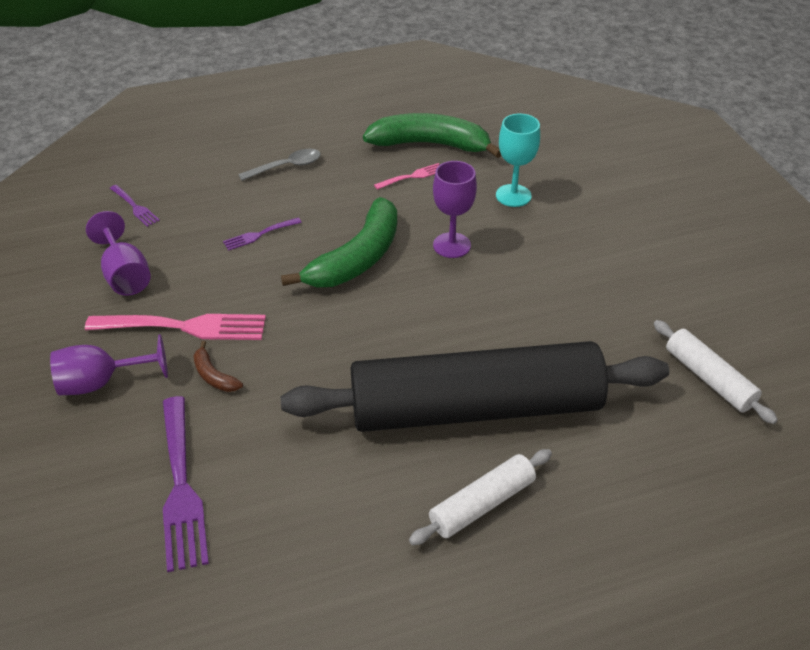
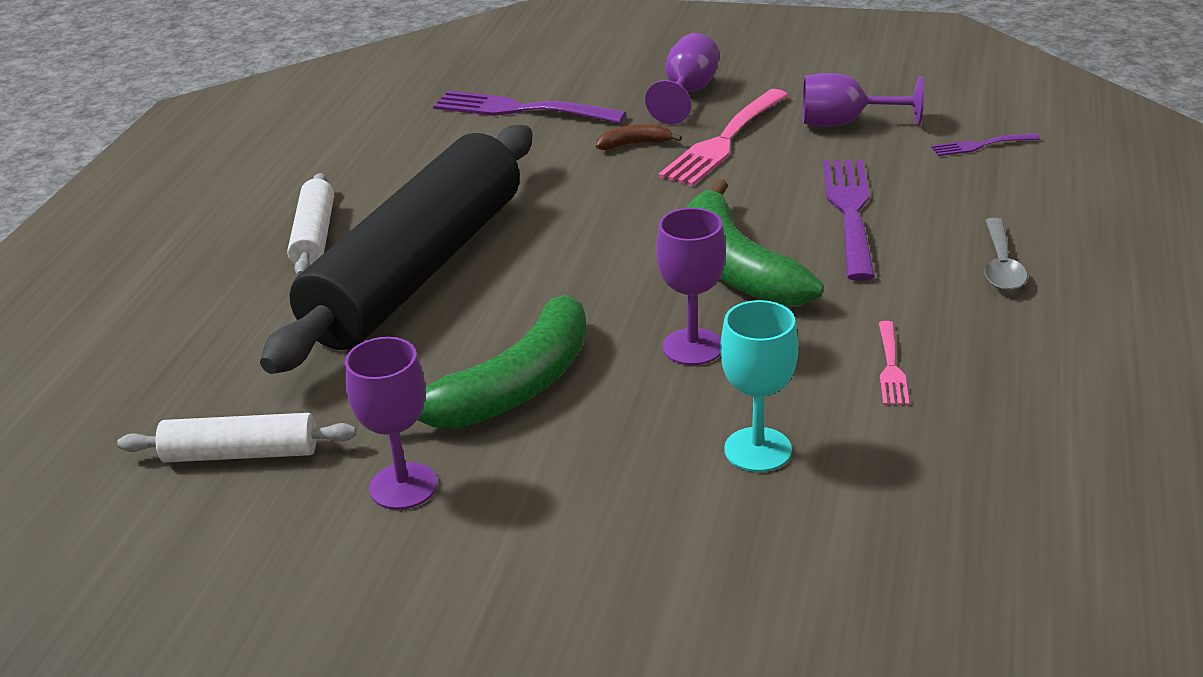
camera: 125 degrees right, 10 degrees down
(259, 235) = (849, 212): purple fork -> purple fork, size x1.98
(430, 144) = (975, 417): green banana -> green banana (513, 387)
(658, 297) = (403, 486): none -> purple goblet

